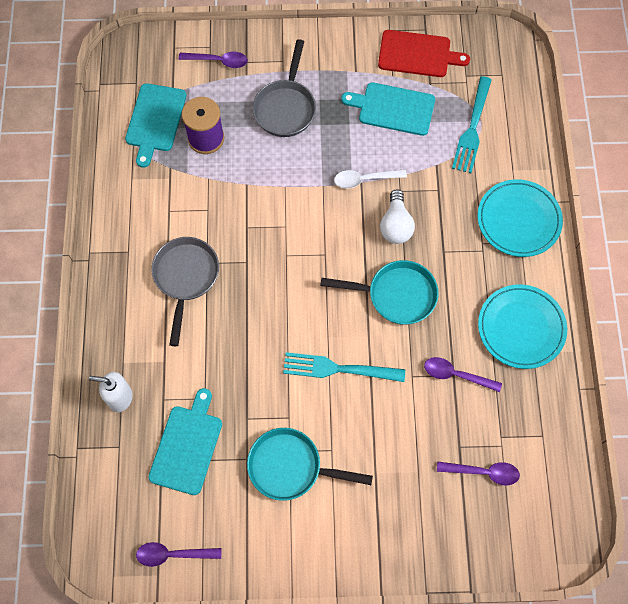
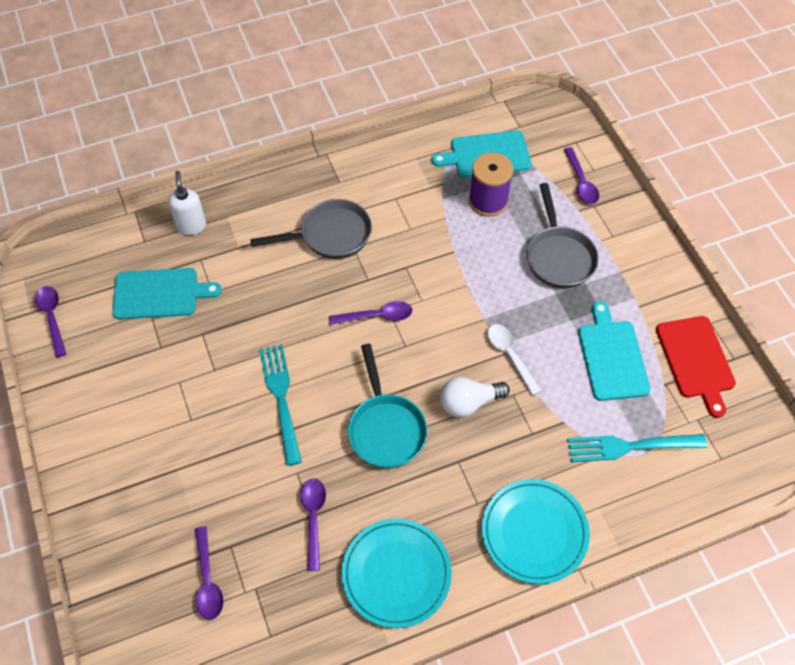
camera: 70 degrees right, 10 degrees down
(286, 107) = (559, 256): grey pan -> grey pan turned 90 degrees counterclockwise
(287, 267) = (377, 316): none -> purple spoon
(290, 467) = (163, 388): turquoise pan -> none

